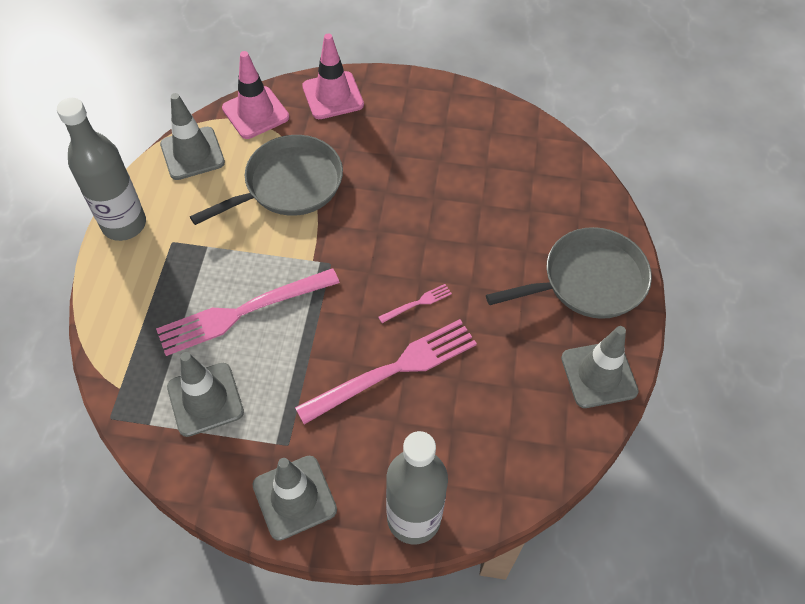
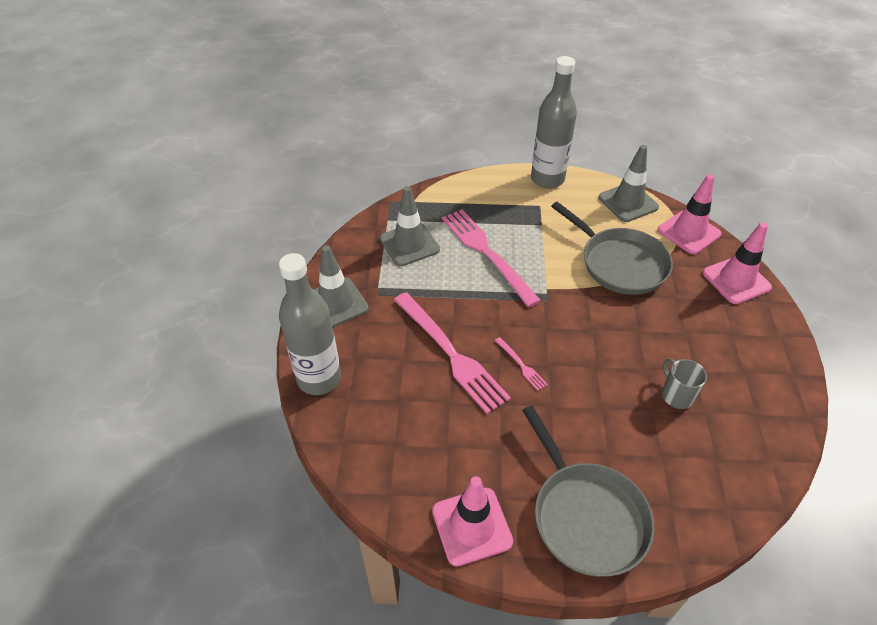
camera: 85 degrees right, 10 degrees down
(466, 182) = (676, 395): none -> grey mug
(599, 374) = (471, 526): grey traffic cone -> pink traffic cone

